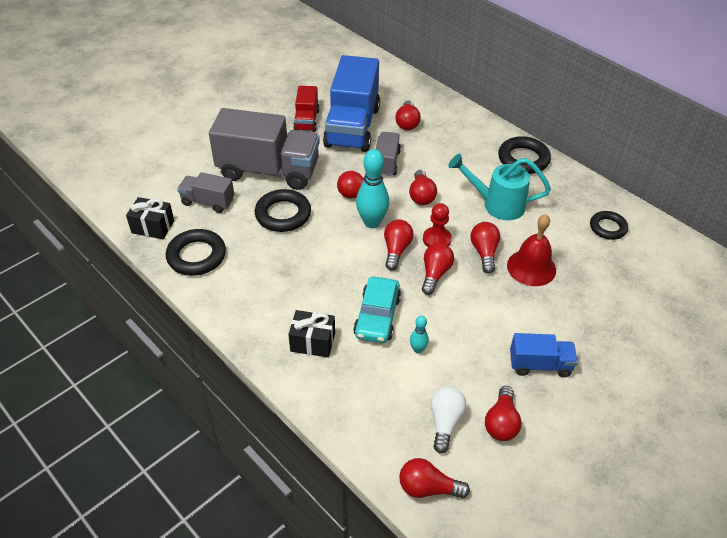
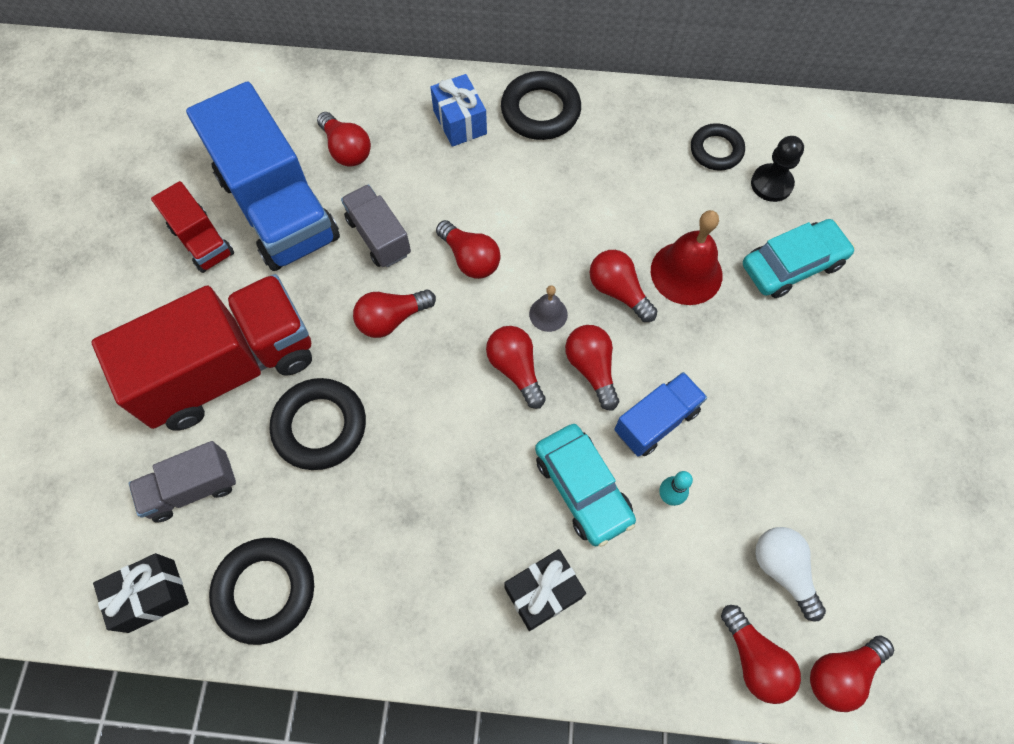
camera: 40 degrees left, 20 degrees up
(268, 171) = (230, 368): grey truck -> red truck
(372, 222) = (447, 349): turquoise bowling pin -> none
(437, 239) = (548, 314): red pawn -> grey bell
(475, 142) = (460, 122): none -> blue gift
(497, 204) = (570, 205): turquoise watering can -> none
(501, 422) = (836, 518): red light bulb -> red light bulb (754, 659)
(540, 365) = (807, 405): blue truck -> blue truck (656, 421)
(599, 301) = (792, 265): none -> turquoise car
(626, 260) = (771, 184): none -> black pawn

